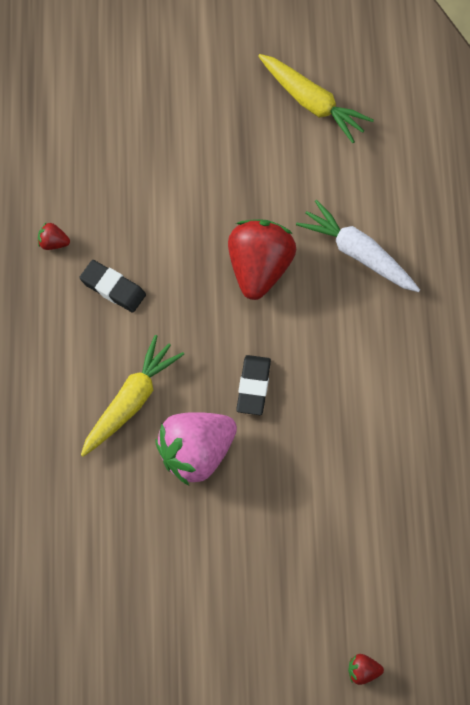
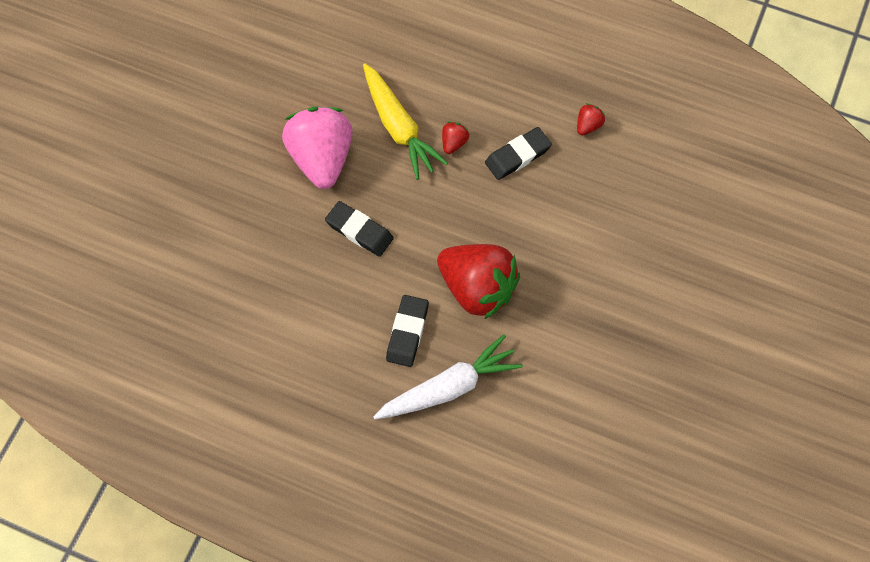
camera: 115 degrees right, 0 degrees up
(312, 102) = (645, 424): yellow carrot -> none
(328, 305) = (407, 332): none -> black eraser
(363, 672) = (57, 204): red strawberry -> red strawberry (454, 143)

